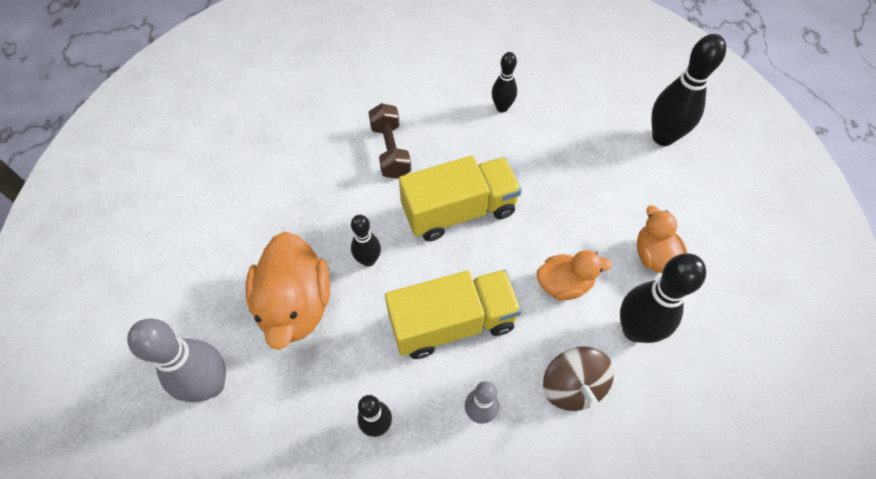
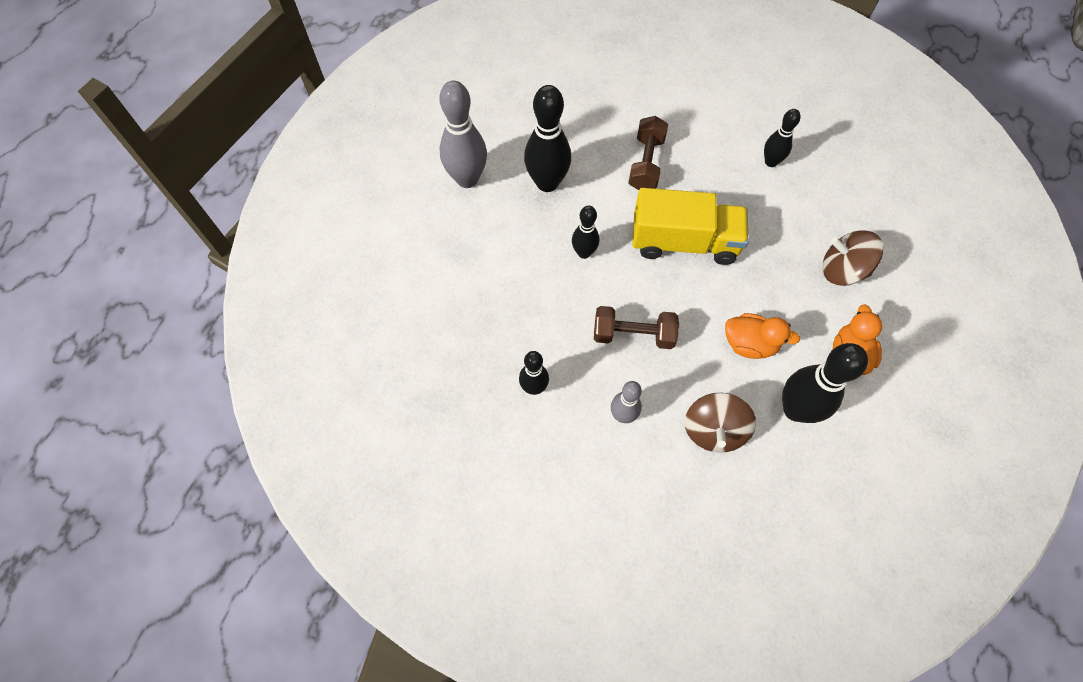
camera: 25 degrees right, 5 degrees up
(211, 384) = (415, 300): grey bowling pin -> grey bowling pin (467, 179)
(296, 305) = (507, 265): orange duck -> none
(452, 323) = (633, 335): yellow truck -> brown dumbbell
(609, 180) = (842, 270): none -> brown spinning top
(663, 137) = (920, 250): black bowling pin -> black bowling pin (547, 183)

